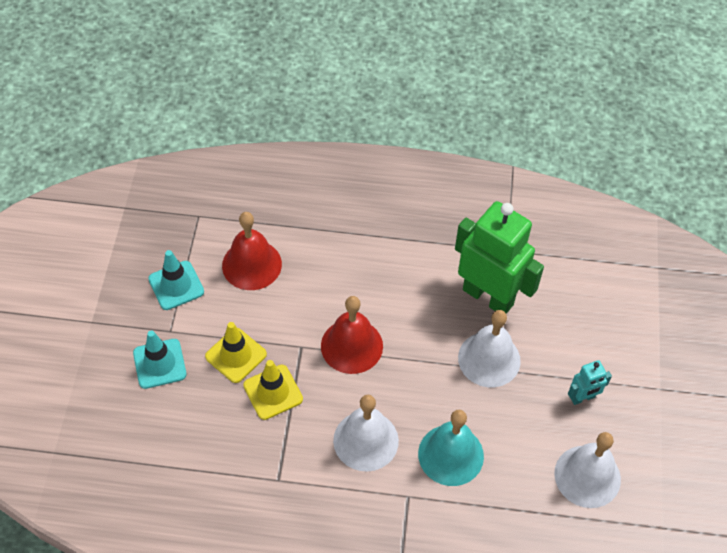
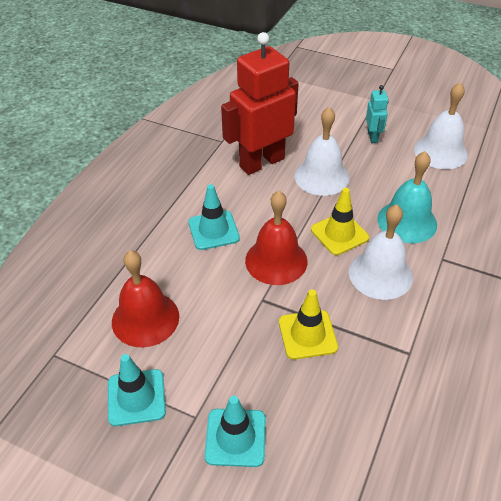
camera: 70 degrees left, 10 degrees down
(236, 355) = (252, 358): yellow traffic cone -> yellow traffic cone (339, 234)
(372, 283) = (213, 230): none -> turquoise traffic cone
(488, 297) = (261, 162): green robot -> red robot

